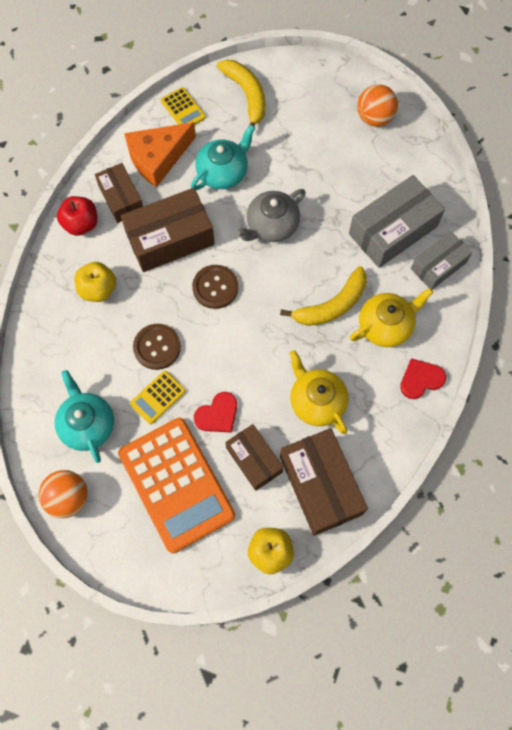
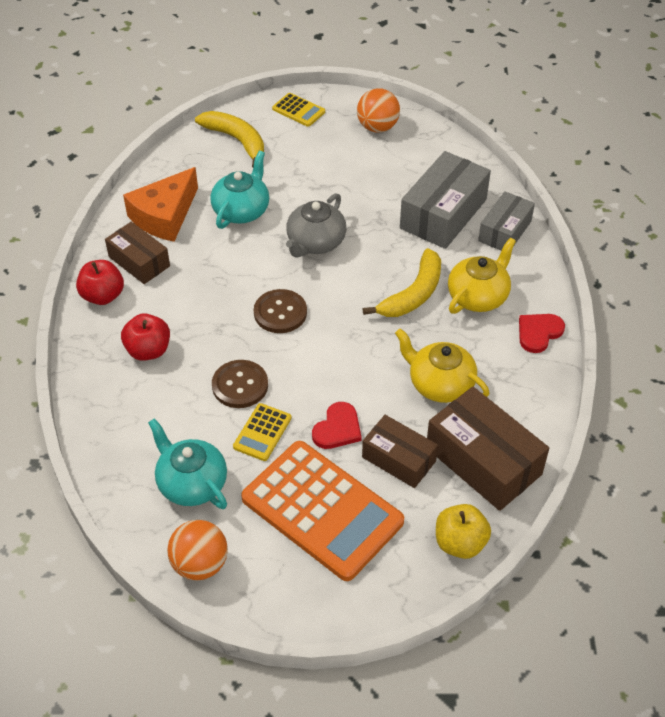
camera: 20 degrees left, 20 degrees down
(98, 289) = (148, 350): yellow apple -> red apple
(170, 239) = (210, 283): brown box -> none
(183, 109) = (173, 168): yellow calculator -> yellow calculator (298, 110)

